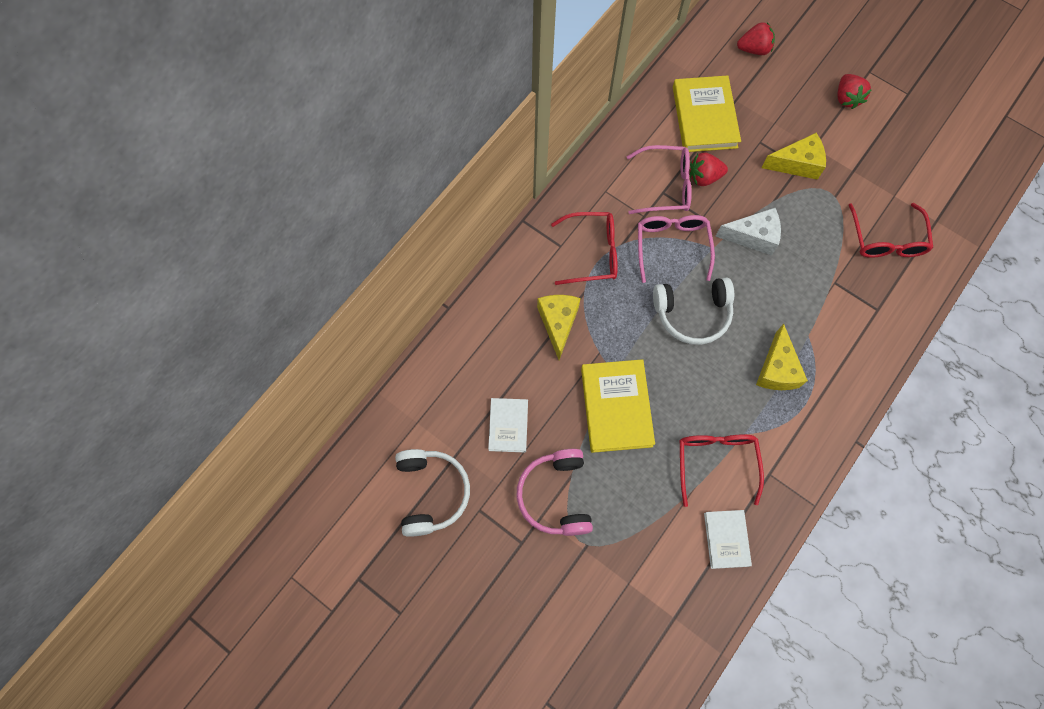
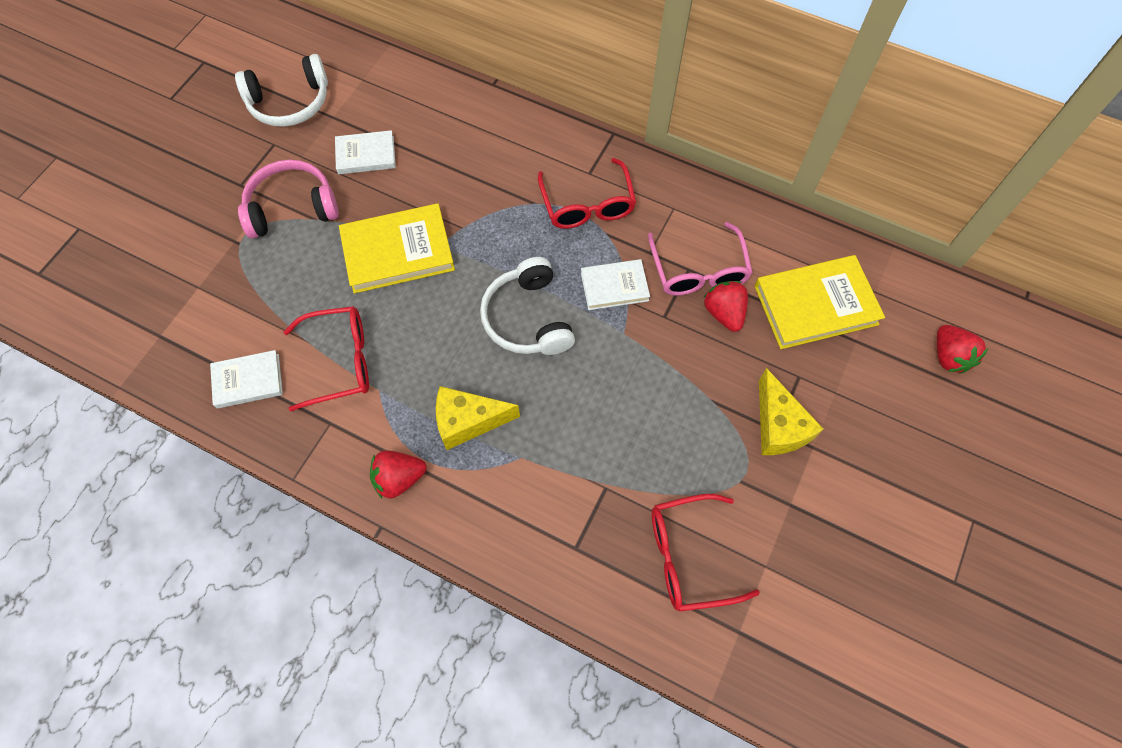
camera: 80 degrees right, 5 degrees down
(558, 323) = (491, 183): yellow cheese -> none
(672, 247) = (614, 287): pink glasses -> white book
(753, 237) = (651, 378): white cheese -> none
(846, 98) = (912, 489): red strawberry -> red strawberry (399, 478)

